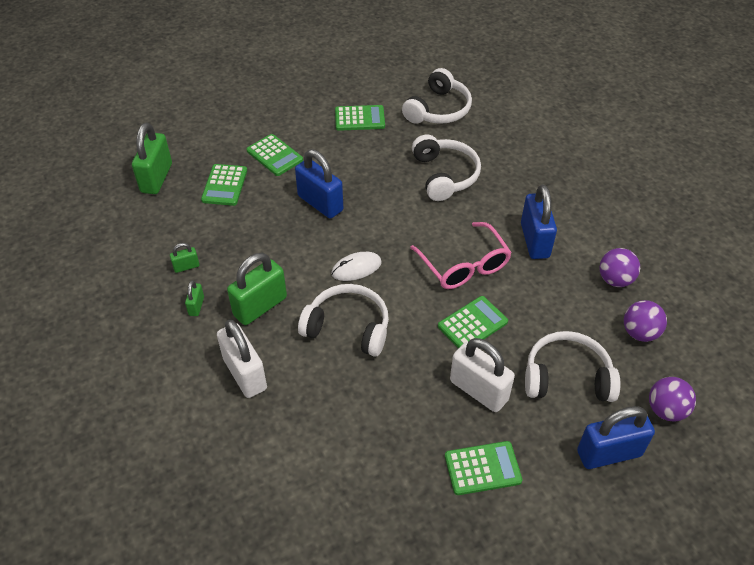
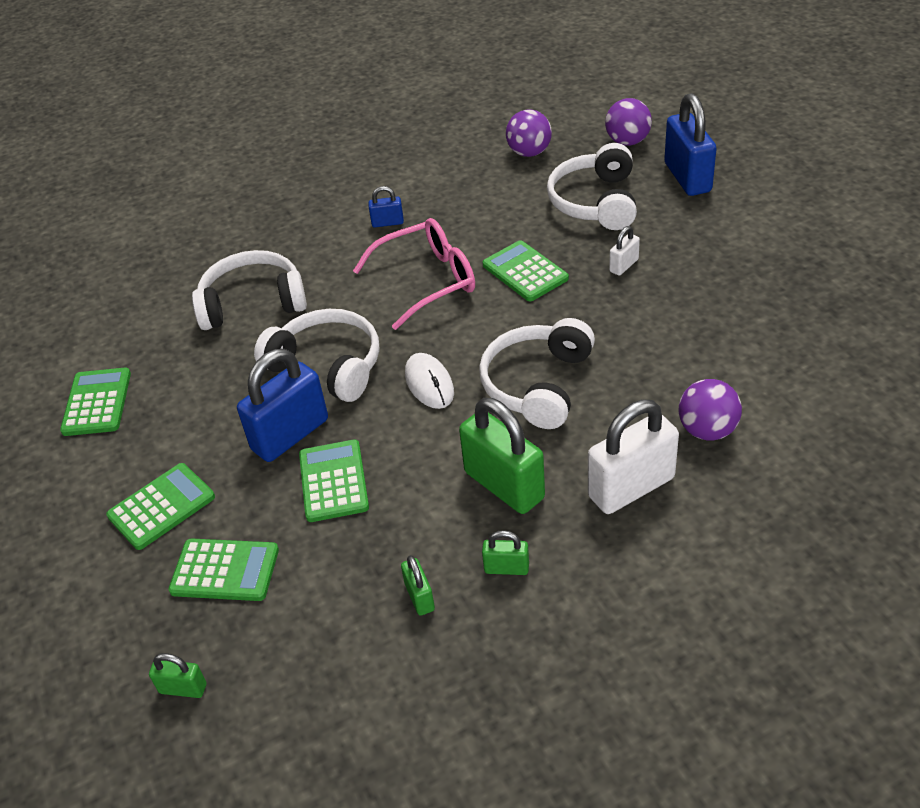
camera: 85 degrees left, 5 degrees down
(156, 178) = (183, 688): green padlock -> green padlock, size x0.48
(438, 109) = (104, 314): white headphones -> white headphones (327, 366)
(478, 390) = (624, 265): white padlock -> white padlock, size x0.48
(482, 468) = (728, 261): green calculator -> green calculator (333, 481)
(534, 240) = (387, 223): blue padlock -> blue padlock, size x0.48
(615, 280) = (453, 165): purple ball -> purple ball (707, 430)

